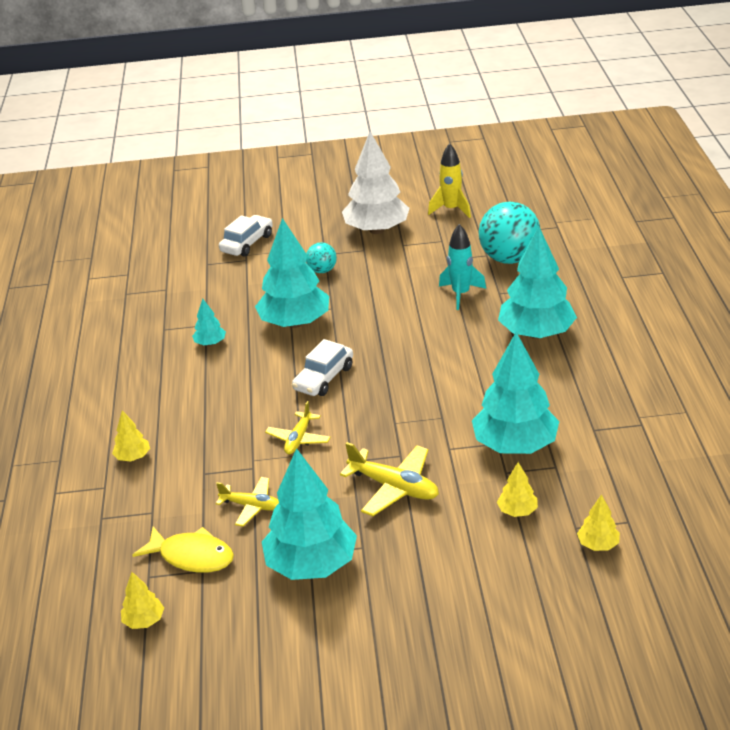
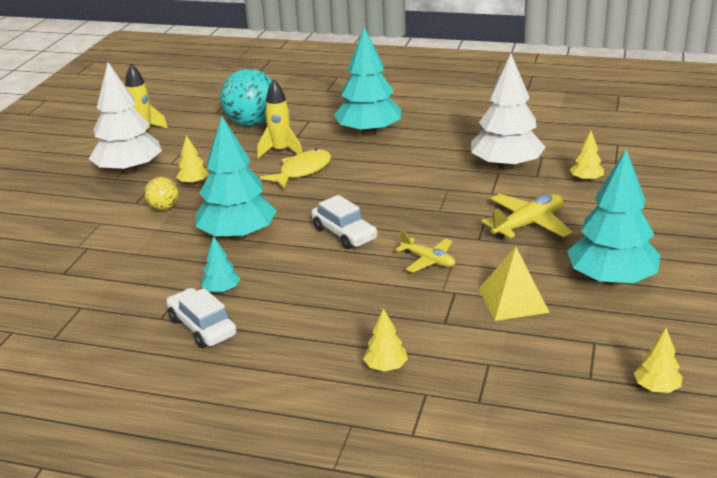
camera: 70 degrees left, 5 degrees down
(192, 556) = (571, 345): yellow fish -> yellow fish (302, 171)
(247, 243) = (56, 242): white car -> white car (202, 327)
(252, 506) = (513, 300): yellow plane -> yellow pyramid
(322, 270) = (163, 208): turquoise ball -> yellow ball
(460, 294) = (281, 151): turquoise rocket -> yellow rocket
(515, 445) = (506, 166): turquoise tree -> white tree
(598, 544) = (638, 158): yellow tree -> yellow tree (193, 183)

